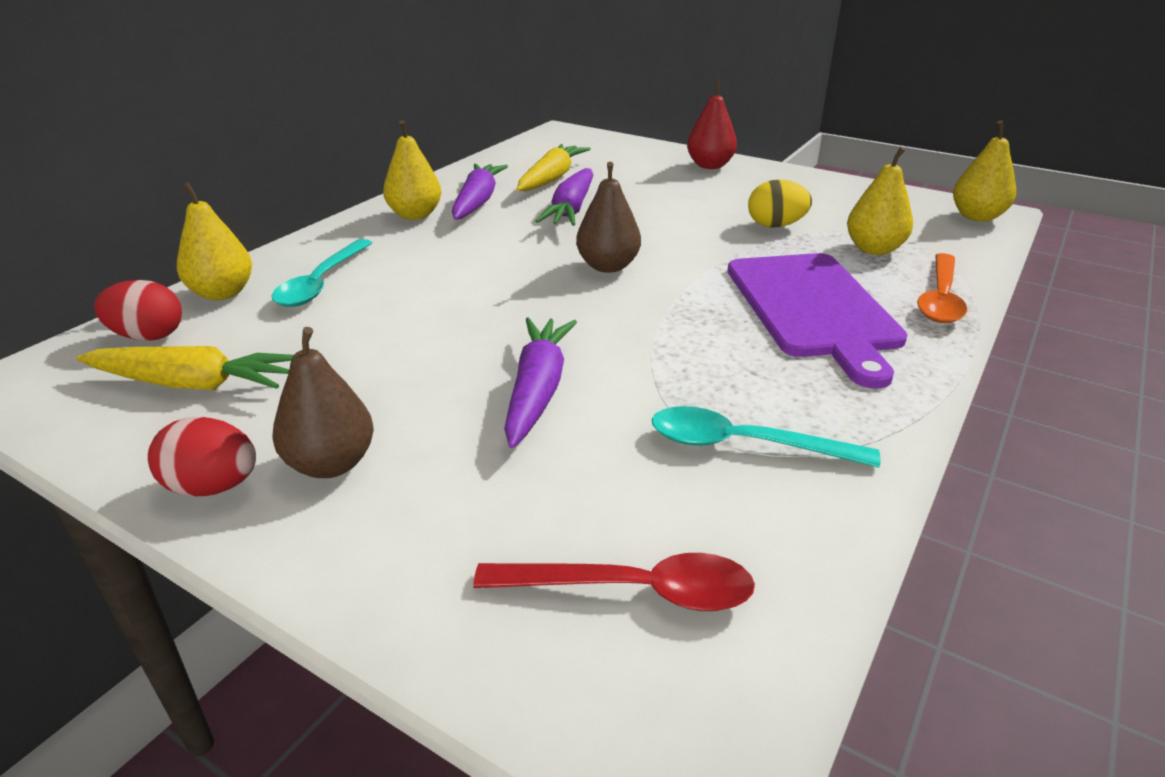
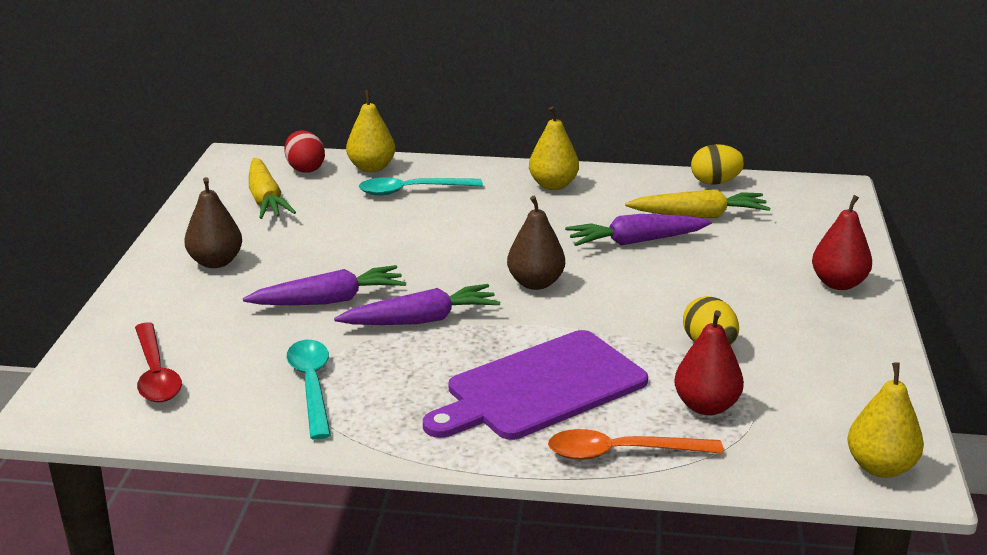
camera: 65 degrees right, 5 degrees down
(213, 487) = (180, 240): red egg -> none
(477, 202) = (607, 200): purple carrot -> purple carrot (421, 320)
(500, 160) = (715, 182): none -> yellow egg
(874, 249) = (706, 406): yellow pear -> red pear

